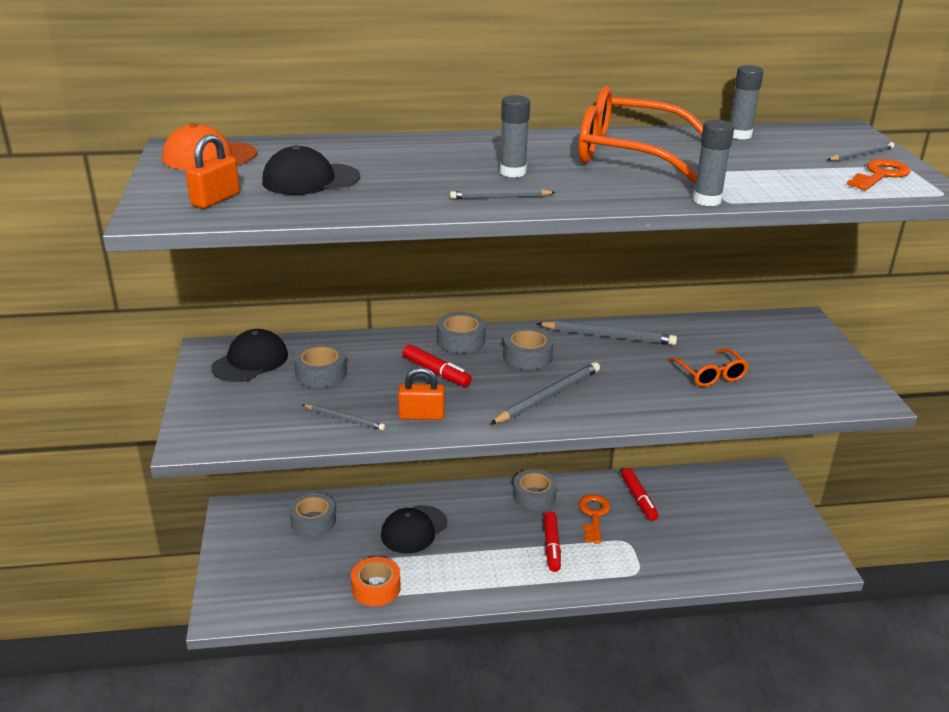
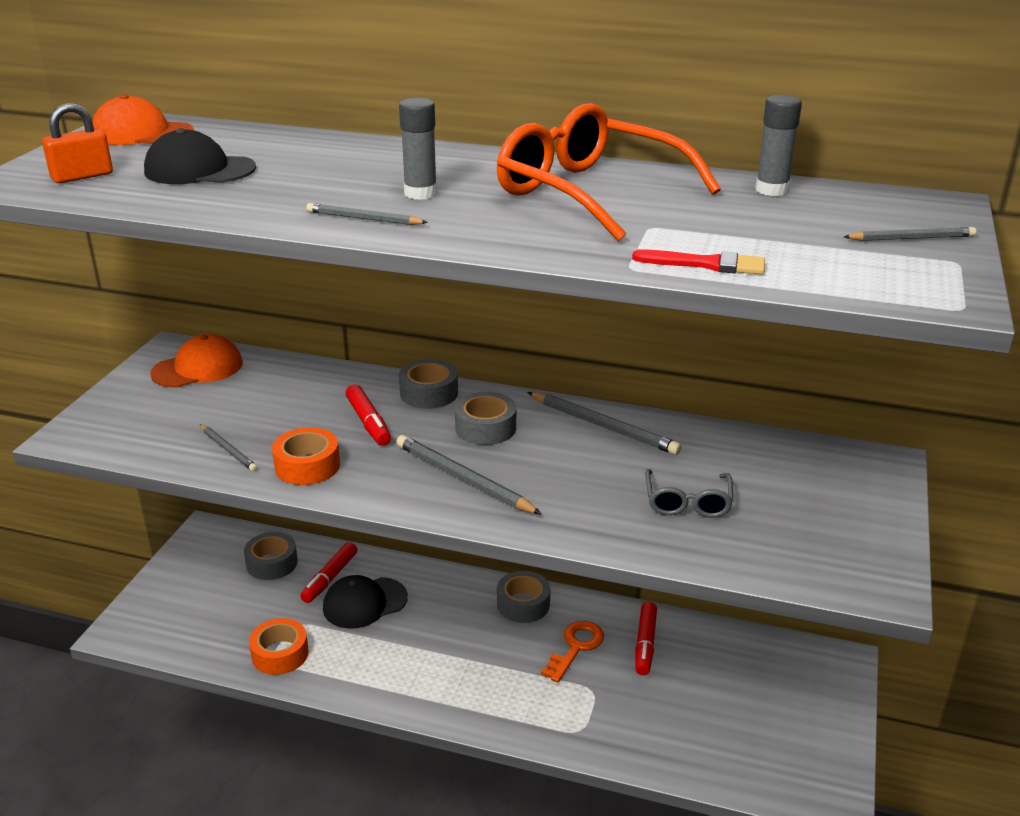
camera: 25 degrees right, 0 degrees up
(250, 361) = (198, 368): black cap -> orange cap
(321, 373) = (252, 396): grey tape -> none
(421, 415) = (307, 466): orange padlock -> orange tape
(547, 396) = (463, 479): grey pencil -> grey pencil turned 120 degrees counterclockwise
(551, 546) = (499, 668): red marker -> red marker (330, 578)
(707, 200) = (604, 262): grey glue stick -> none
(710, 374) = (687, 502): orange glasses -> grey glasses
(770, 191) = (706, 264): none -> red brush
(880, 175) = (899, 269): orange key -> none

